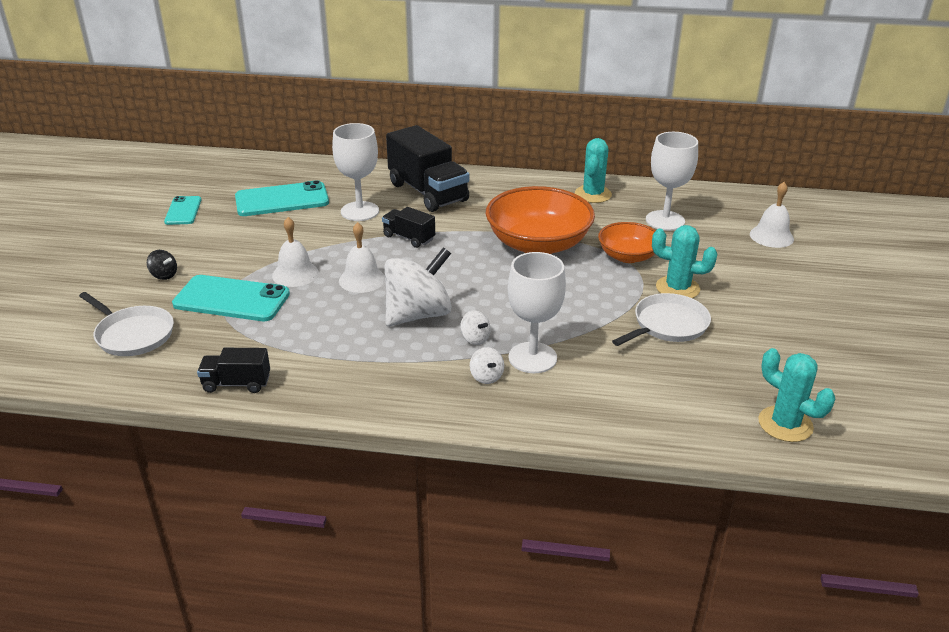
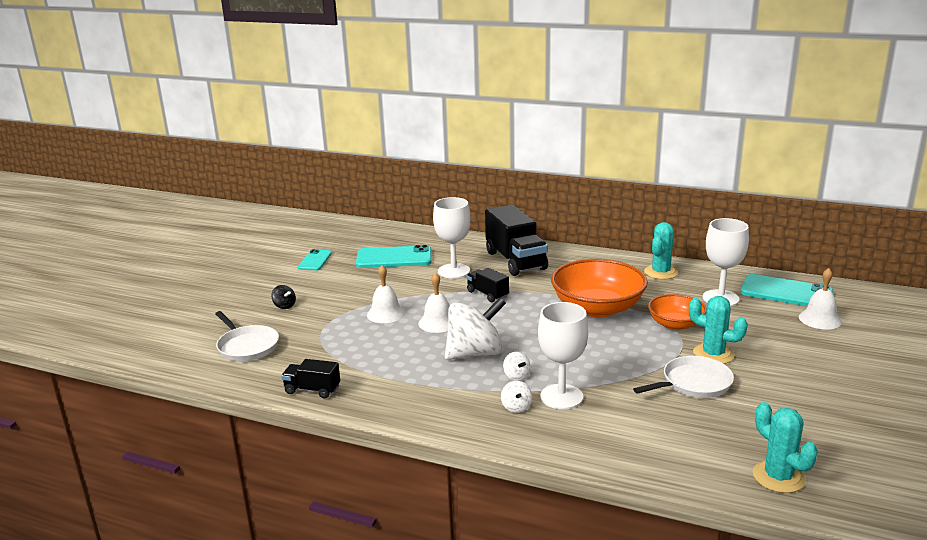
camera: 15 degrees right, 10 degrees down
(232, 299) = (330, 328): turquoise phone -> turquoise phone (786, 292)

